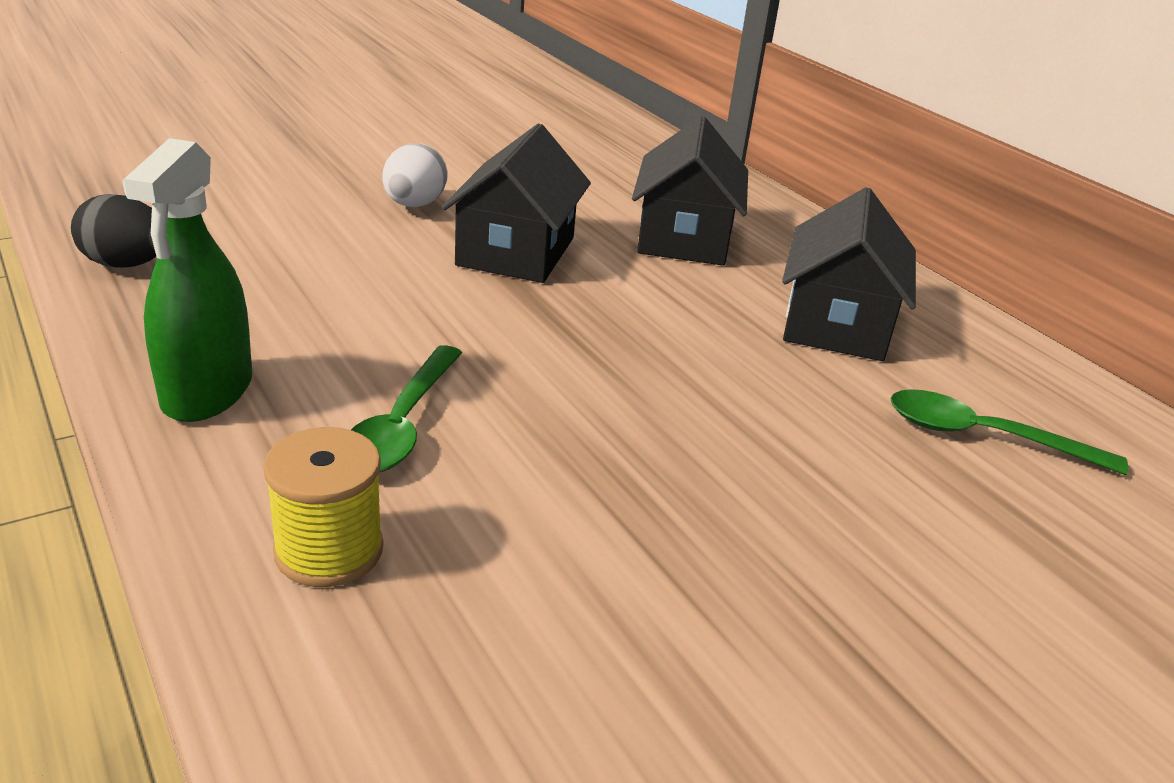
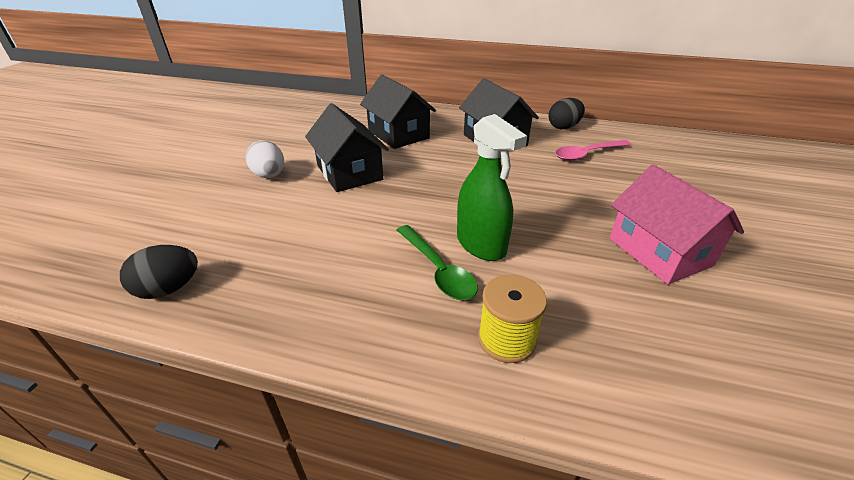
camera: 40 degrees left, 5 degrees up
(207, 392) = (336, 317): green spray bottle -> green spray bottle (481, 244)
(790, 642) = (659, 252): none -> pink house
(983, 436) = (587, 154): green spoon -> pink spoon
(1032, 373) = (563, 127): none -> black egg

